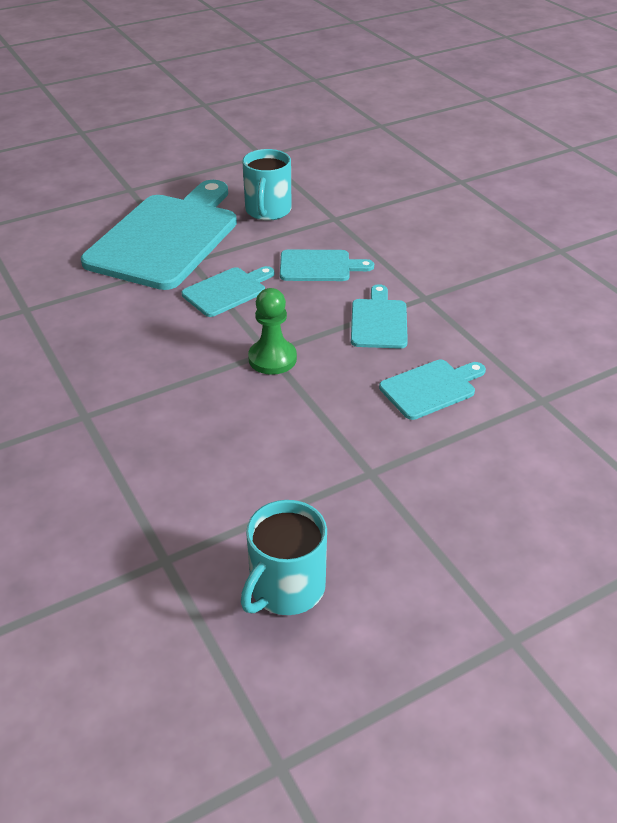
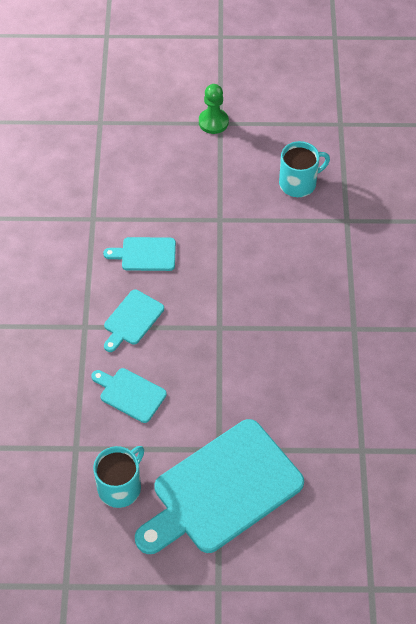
camera: 150 degrees left, 15 degrees up
(227, 291) = (211, 399): turquoise cutting board -> none
(272, 359) = (220, 320): green pawn -> green pawn (213, 122)

